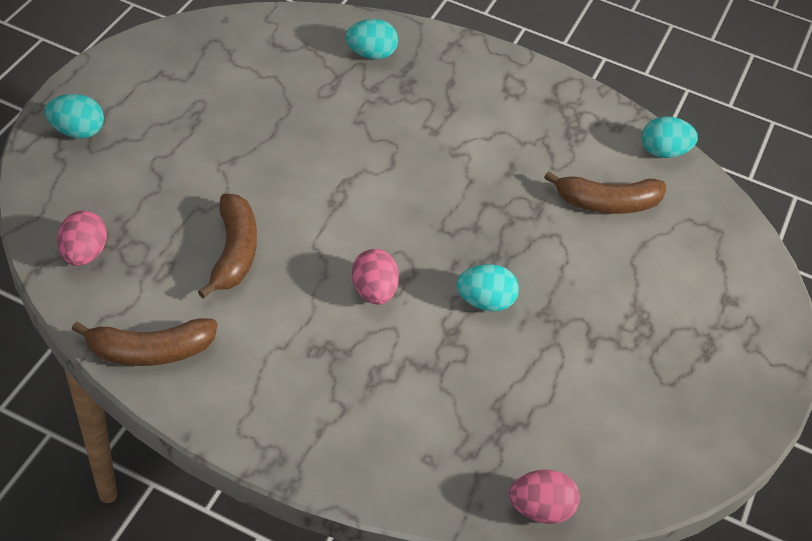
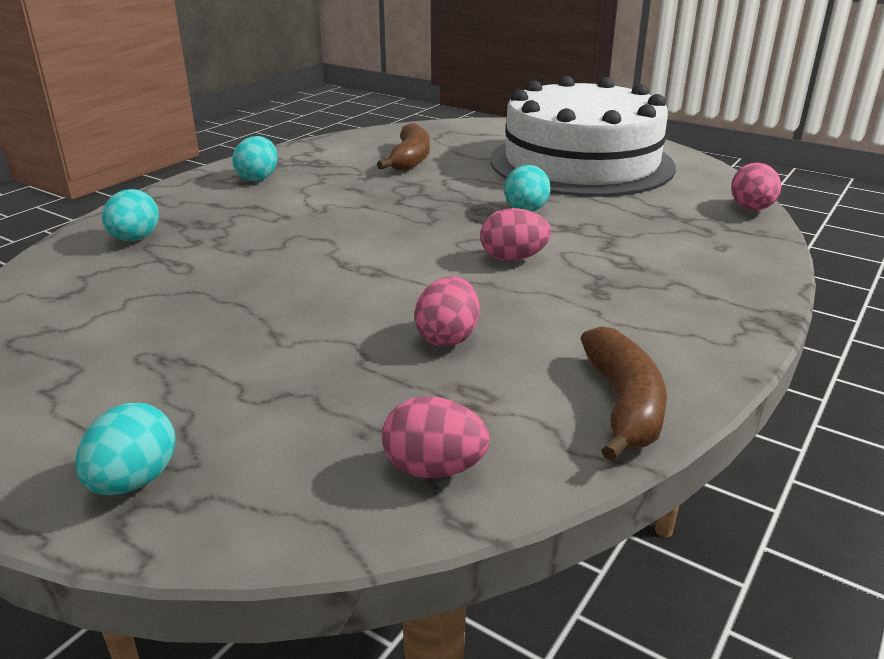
camera: 75 degrees left, 20 degrees down
(234, 252) = (448, 337): brown banana -> pink egg
(646, 356) = (581, 163): none -> white cake
(663, 152) = (355, 137): turquoise egg -> turquoise egg (258, 178)

